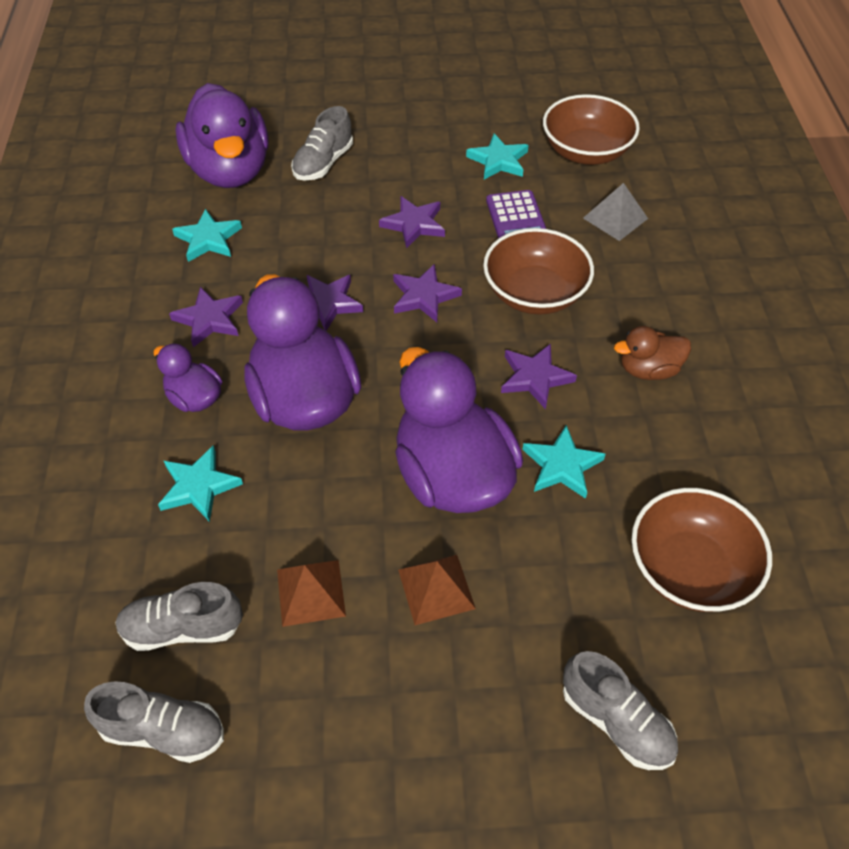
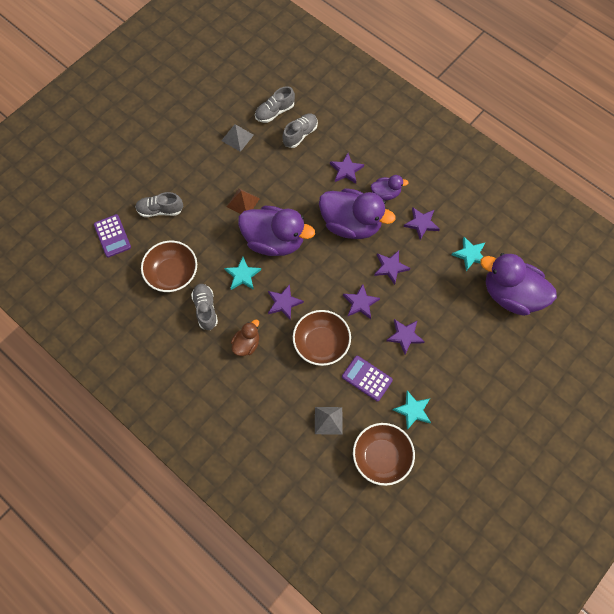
camera: 135 degrees right, 15 degrees up
(199, 486) = (346, 170): turquoise star -> purple star
(301, 744) = (237, 137): none -> grey pyramid
(311, 592) = (277, 171): brown pyramid -> none
(323, 163) = (481, 335): grey shoe -> grey shoe (205, 309)
(767, 754) = (112, 236): none -> purple calculator

